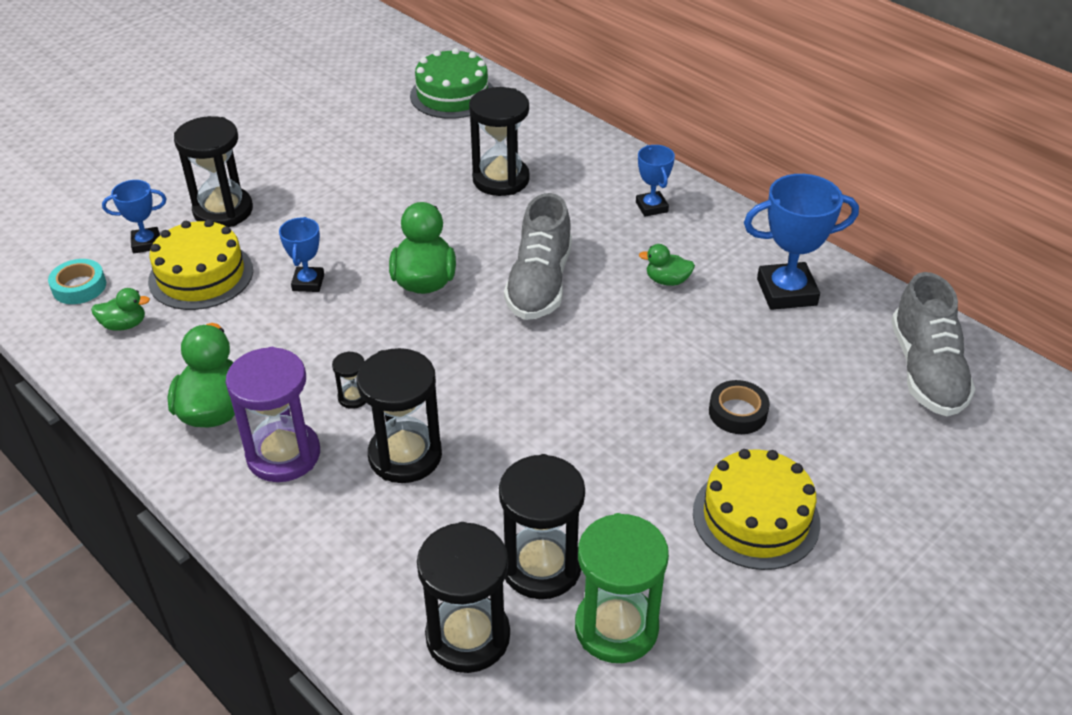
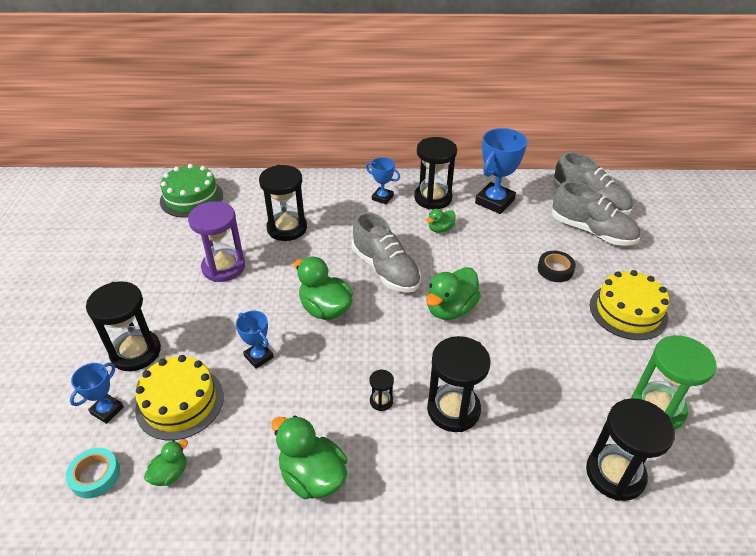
camera: 45 degrees left, 0 degrees up
(283, 455) = (391, 466): purple hourglass -> purple hourglass (223, 267)
(541, 566) = (591, 409): black hourglass -> black hourglass (433, 198)
(547, 367) = (450, 309): none -> green duck
(865, 405) = (592, 231): none -> grey shoe

